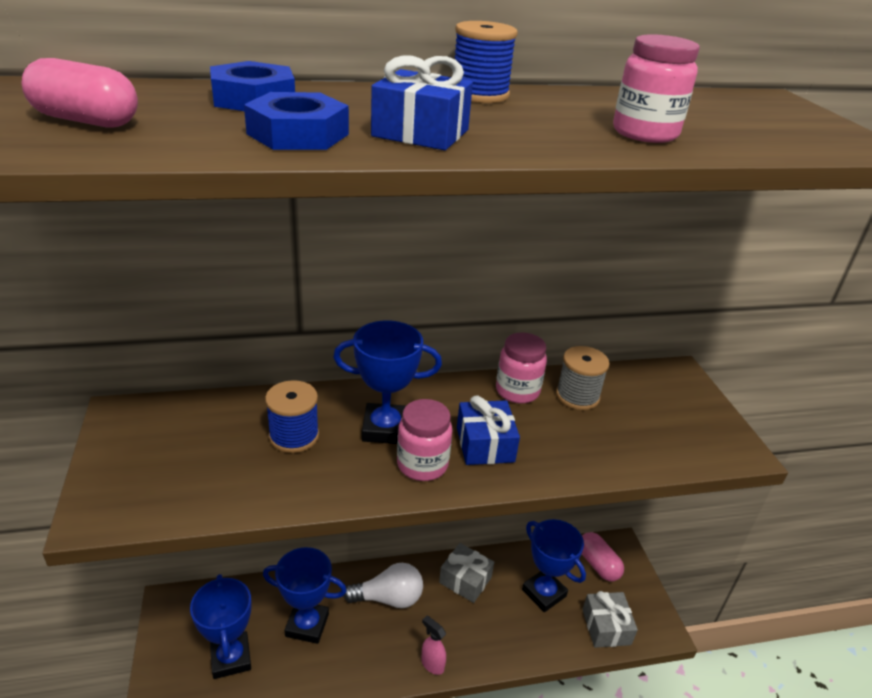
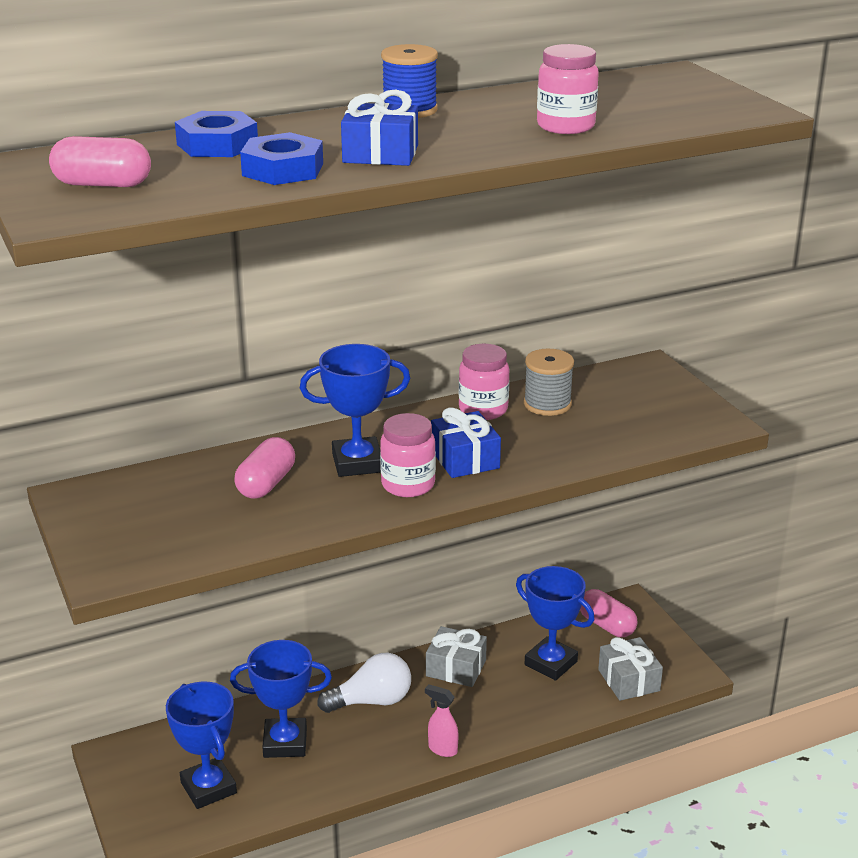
camera: 10 degrees left, 5 degrees down
(294, 436) = (266, 484): blue spool -> pink capsule

